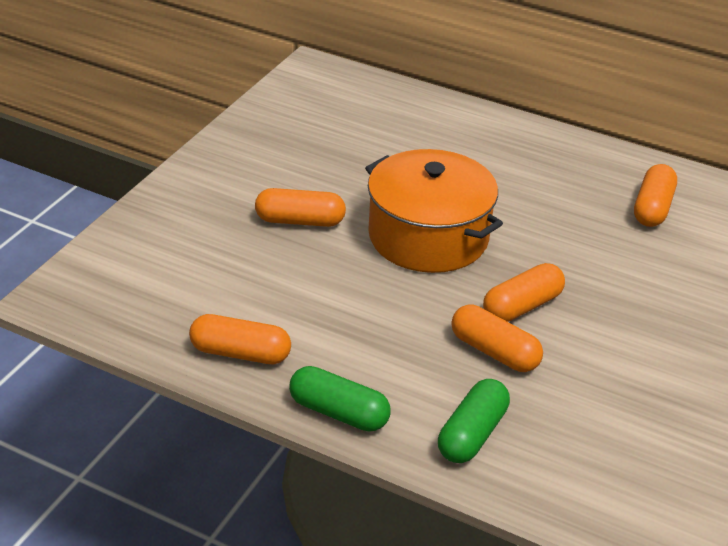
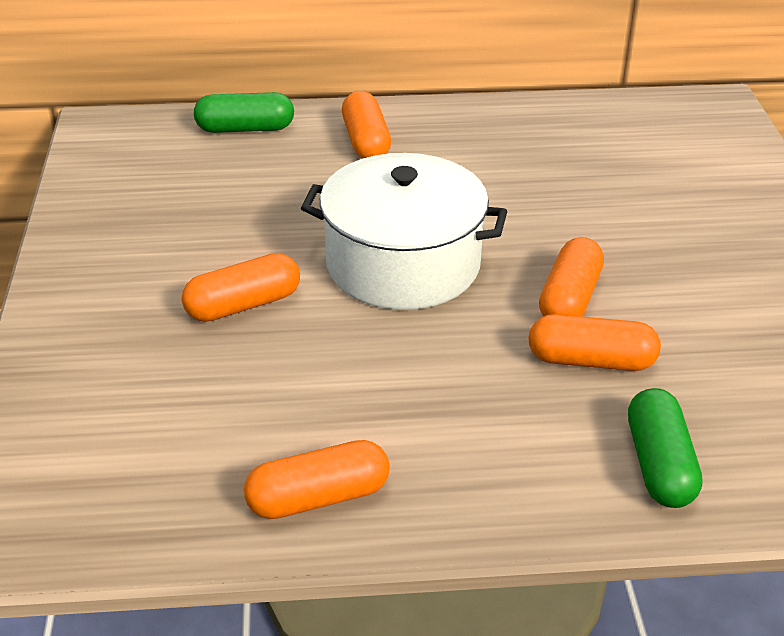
camera: 30 degrees left, 0 degrees up
(338, 412) = (499, 513): green capsule -> green capsule (245, 129)
(428, 236) = (403, 264): orange pot -> white pot
(652, 208) = (590, 148): orange capsule -> orange capsule (366, 142)

